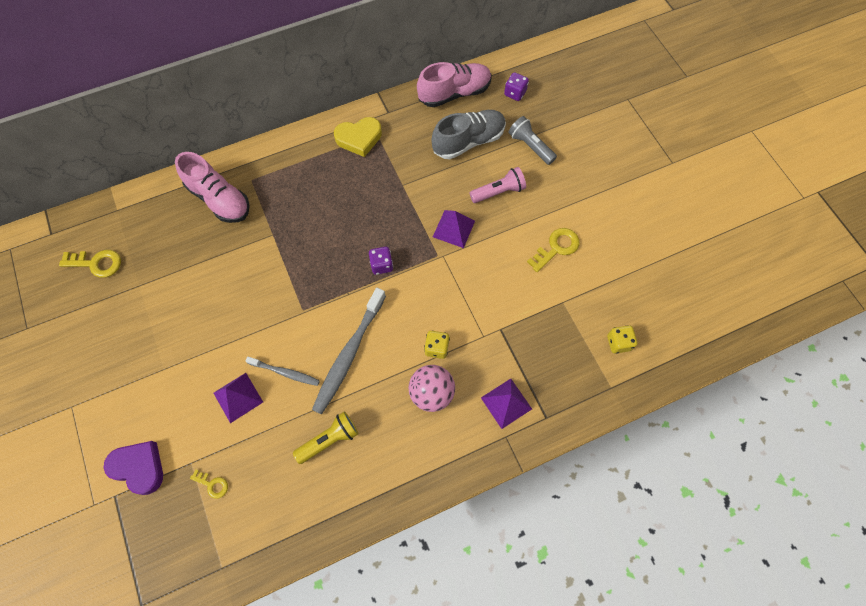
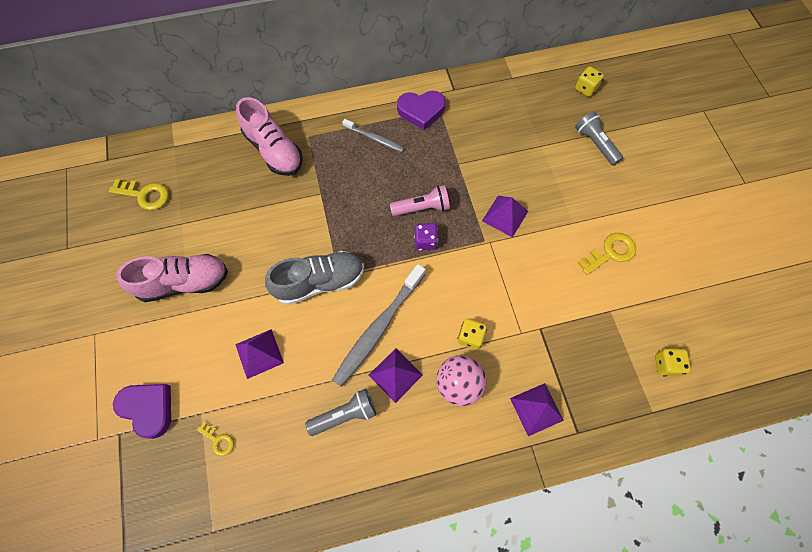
camera: 10 degrees right, 0 degrees up
(285, 373) = (311, 336): grey toothbrush -> grey toothbrush (374, 138)
(329, 440) = (345, 415): yellow flashlight -> grey flashlight
(359, 138) = (421, 111): yellow heart -> purple heart
(371, 395) = (395, 375): none -> purple pyramid
(454, 93) = (523, 80): pink shoe -> pink shoe (184, 283)
(468, 141) = (531, 130): grey shoe -> grey shoe (319, 282)
(498, 192) = (556, 185): pink flashlight -> pink flashlight (422, 208)
(515, 93) = (586, 88): purple dice -> yellow dice

